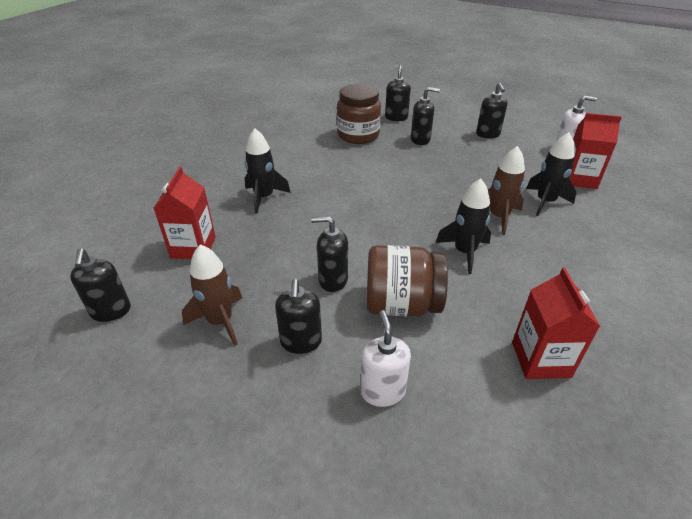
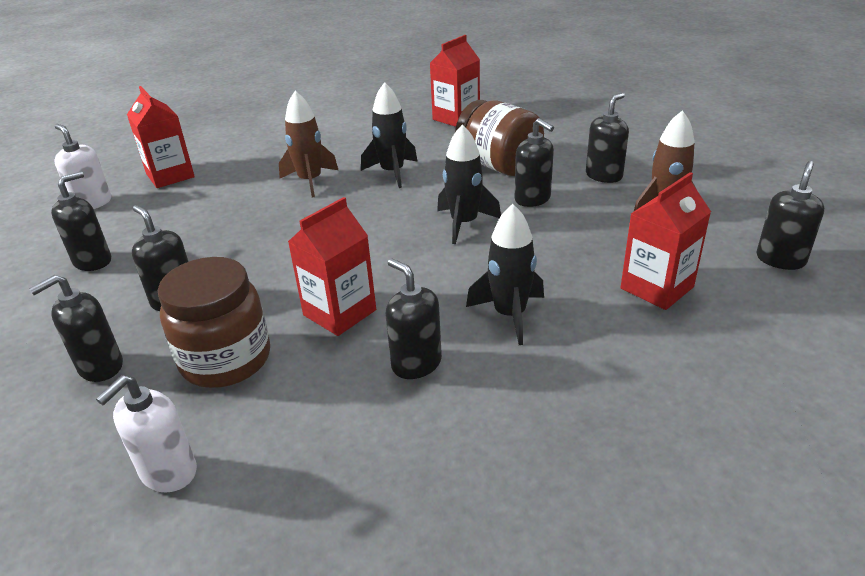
camera: 135 degrees left, 5 degrees down
(283, 164) = (416, 363): none -> black soap dispenser
(344, 165) = (339, 312): none -> red carton
(382, 391) = (572, 139): white soap dispenser -> white soap dispenser (168, 472)
(545, 202) = (246, 174): black rocket -> black rocket (464, 223)

